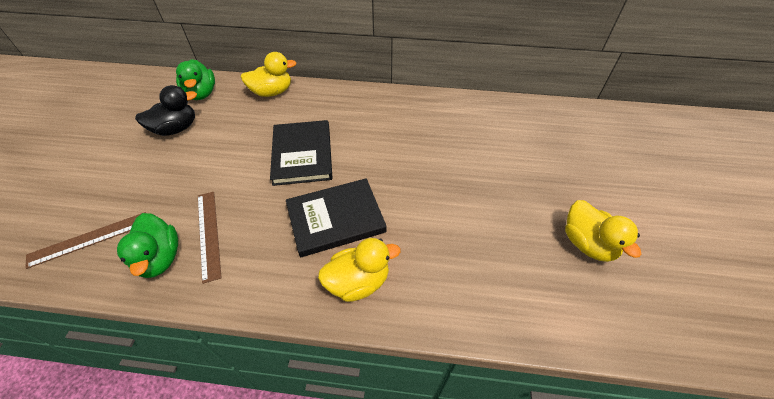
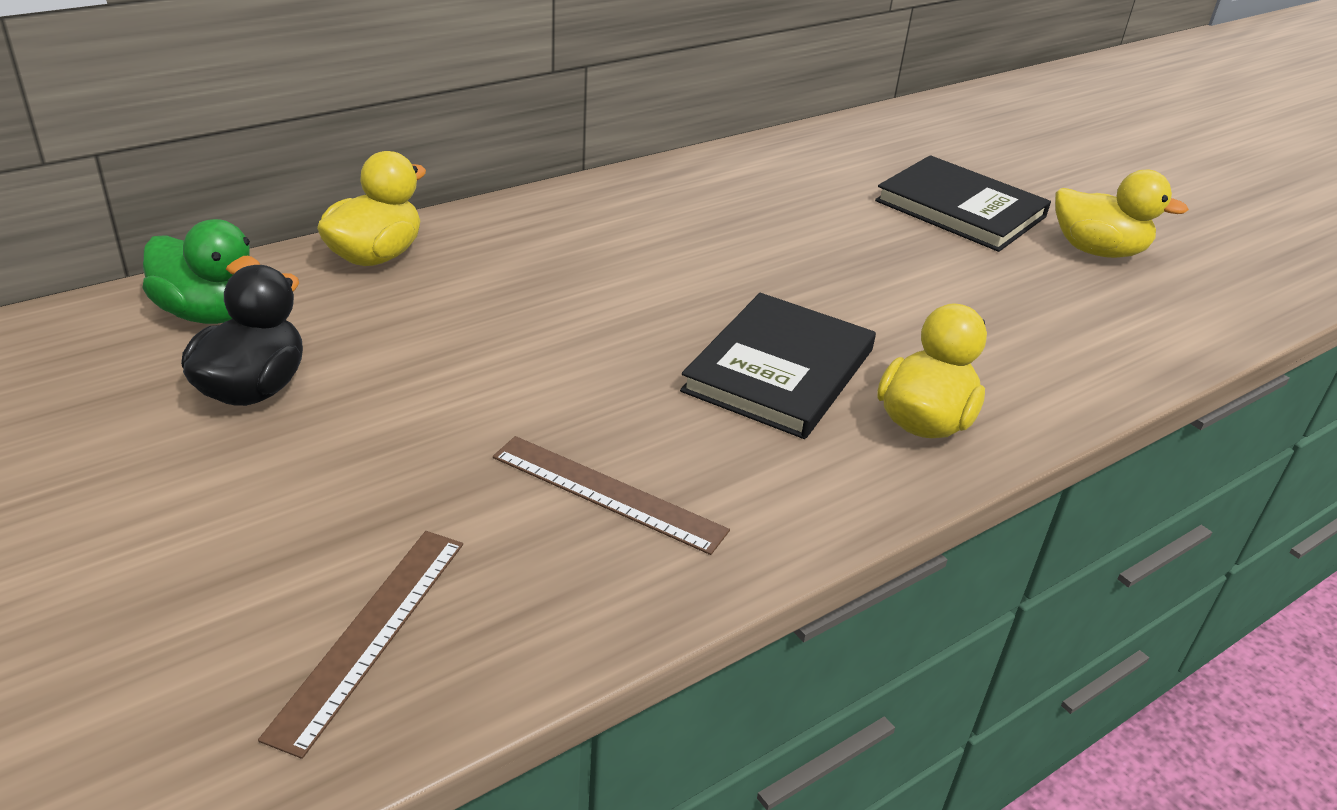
camera: 45 degrees left, 15 degrees down
(160, 258) = (575, 571): green duck -> none
(302, 154) = (590, 318): black book -> black book (960, 209)

